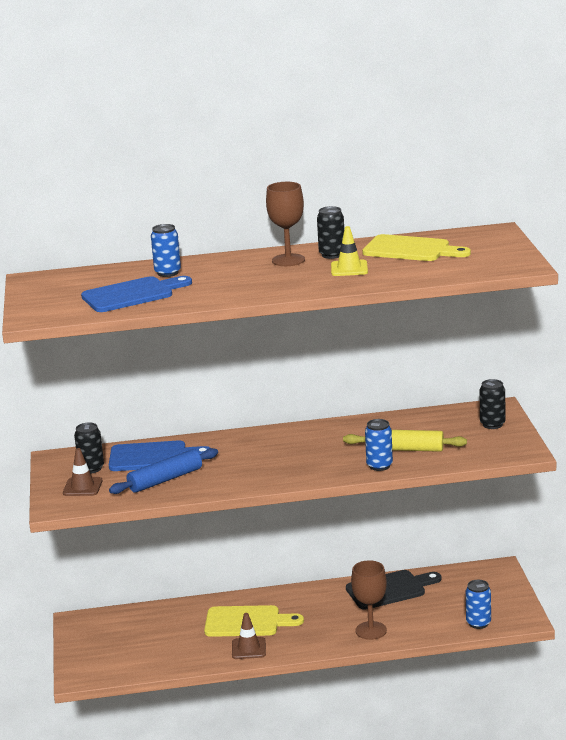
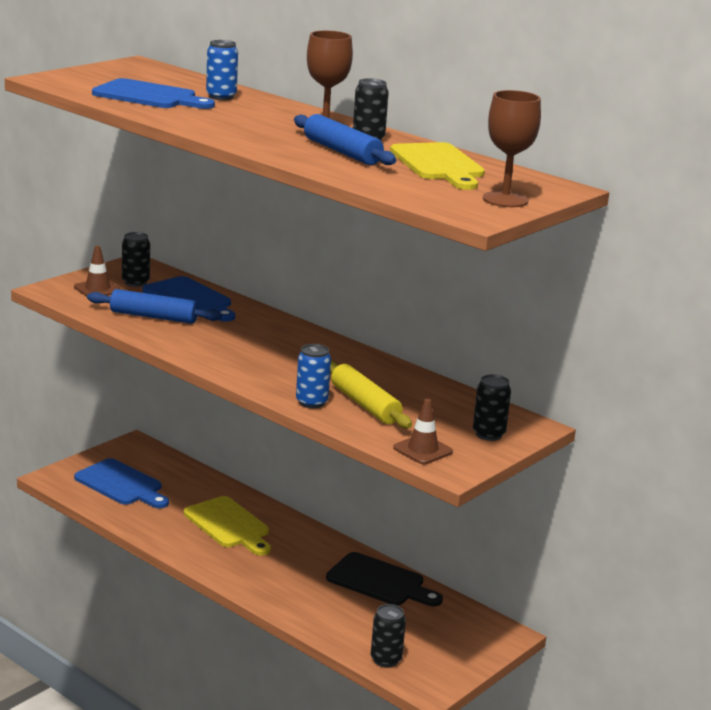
camera: 45 degrees right, 0 degrees up
(130, 648) = (122, 484): none -> blue cutting board
(248, 648) = (187, 543): brown traffic cone -> brown traffic cone (423, 450)
(349, 268) = (342, 152): yellow traffic cone -> blue rolling pin
(371, 630) = (294, 598): brown goblet -> brown goblet (505, 200)
(478, 623) = (386, 659): blue can -> black can

